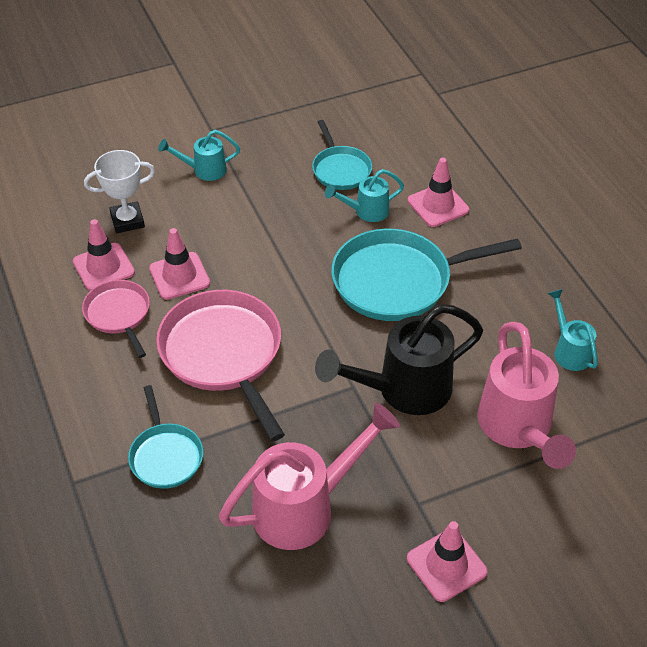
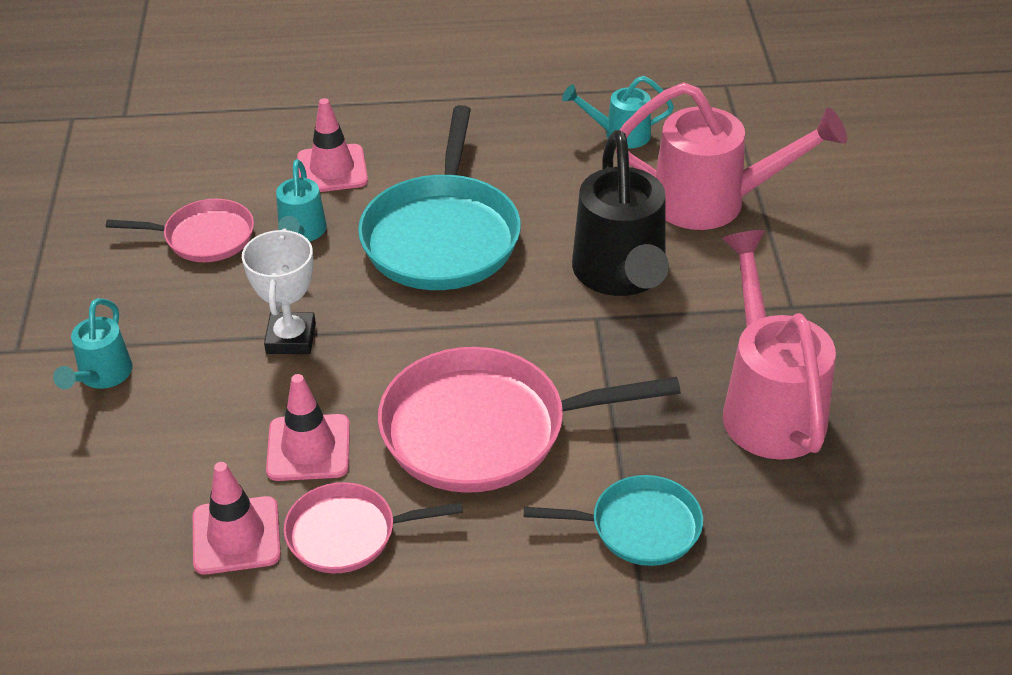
camera: 70 degrees left, 5 degrees down
(127, 221) = (151, 488): white trophy -> white trophy (291, 338)
(340, 169) = (204, 237): turquoise pan -> pink pan
(446, 565) = (880, 306): pink traffic cone -> none

